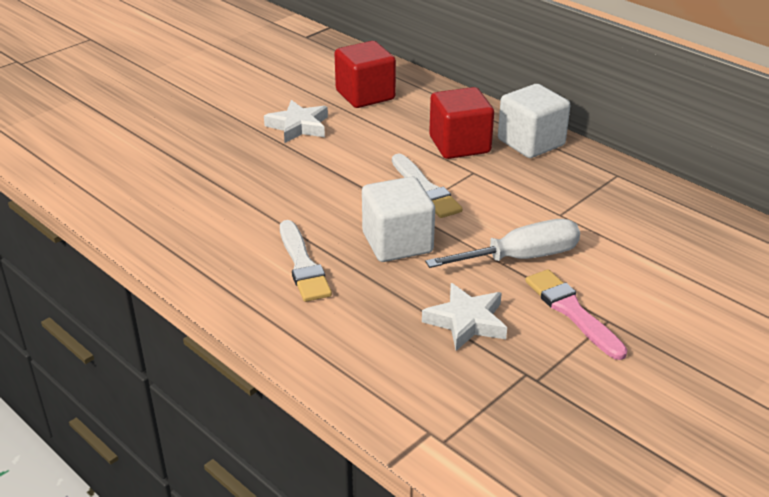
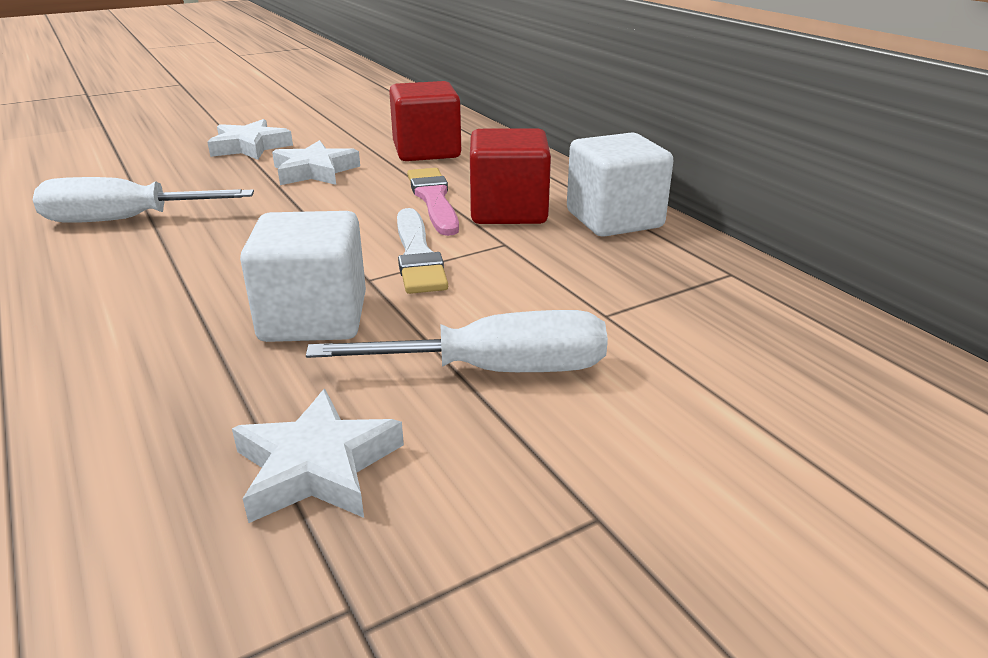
camera: 15 degrees right, 5 degrees down
(204, 190) = (125, 220): none -> white screwdriver
(226, 107) = (250, 147): none -> white star
(303, 265) = (144, 328): white brush -> none
(572, 312) = (532, 485): pink brush -> pink brush (433, 199)

